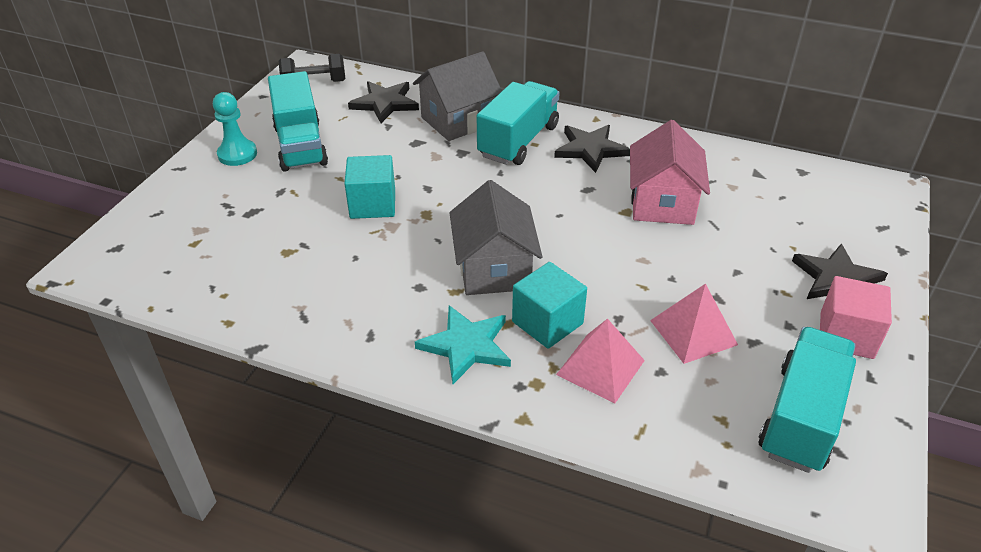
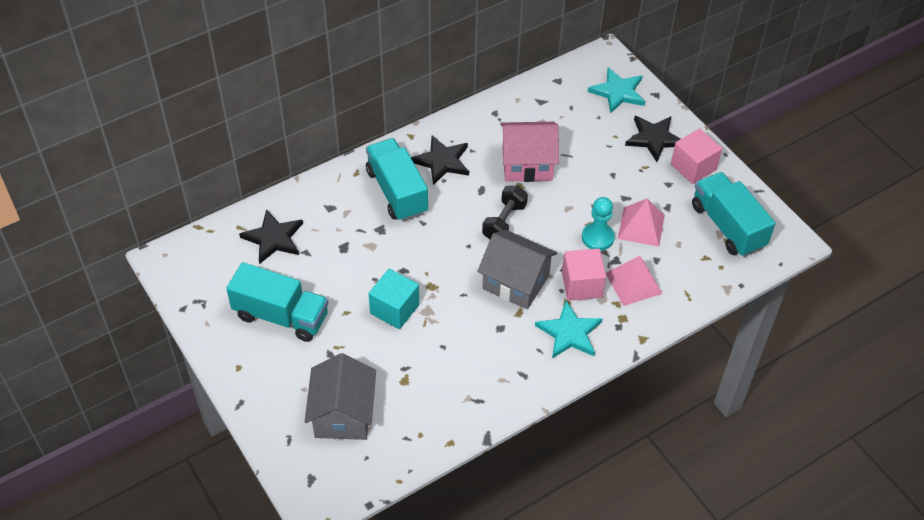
camera: 55 degrees left, 10 degrees up
(237, 154) = (255, 360): turquoise pawn -> turquoise pawn (597, 237)
(314, 83) = (198, 266): black dumbbell -> black dumbbell (504, 222)
(458, 120) = (339, 209): grey house -> grey house (343, 414)
(547, 322) = (582, 285): turquoise cube -> pink cube
(662, 203) = (527, 164): pink house -> pink house turned 45 degrees counterclockwise
(856, 220) = (618, 92): none -> turquoise star

